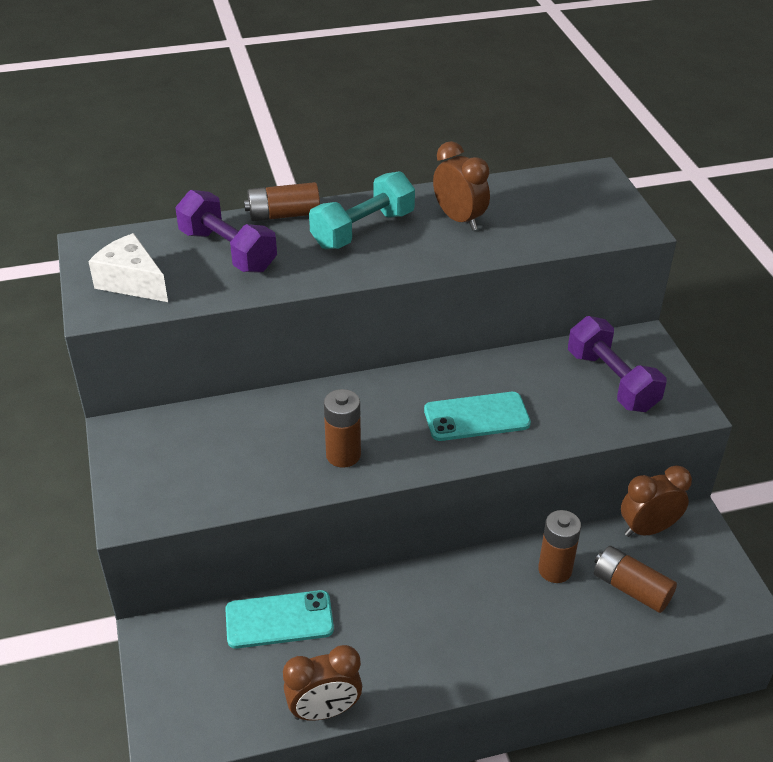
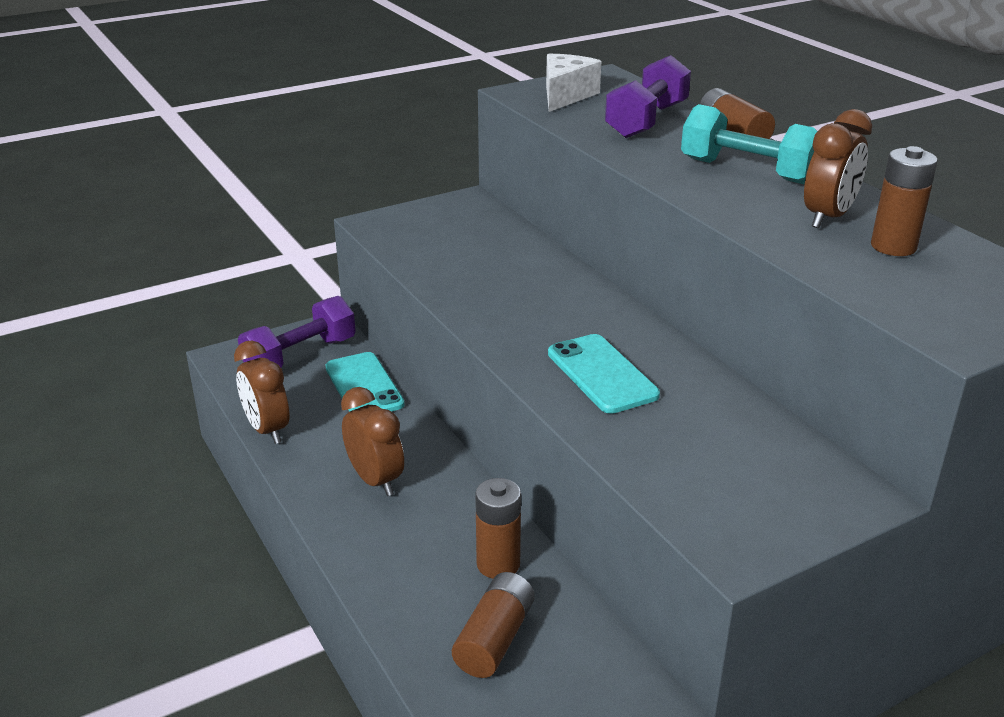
camera: 75 degrees right, 10 degrees down
(343, 455) = (495, 303): brown battery -> brown battery (893, 246)
(611, 381) = (744, 472): purple dumbbell -> purple dumbbell (300, 356)
(648, 529) = (608, 648): brown clock -> brown clock (375, 480)

